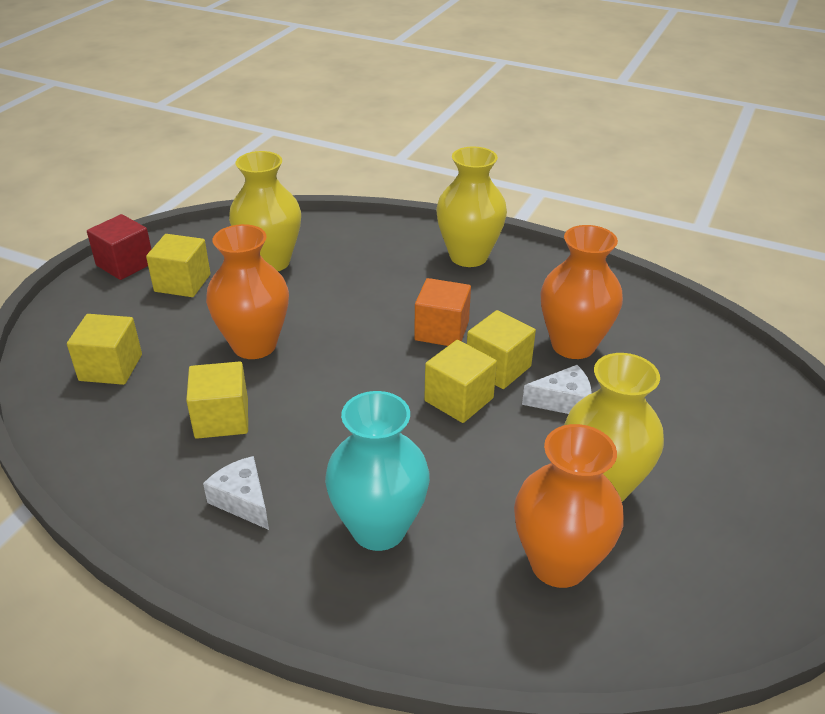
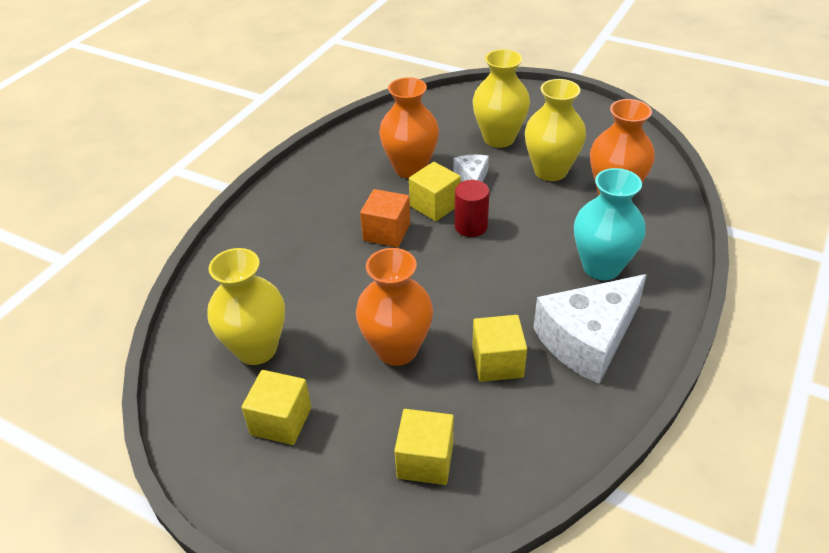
camera: 85 degrees left, 5 degrees up
(125, 264) = (228, 485): red cube -> none
(243, 500) = (587, 340): white cheese -> white cheese, size x2.05
(459, 399) = (471, 226): yellow cube -> red cylinder
(468, 256) = (280, 213): yellow vase -> yellow vase (499, 138)

